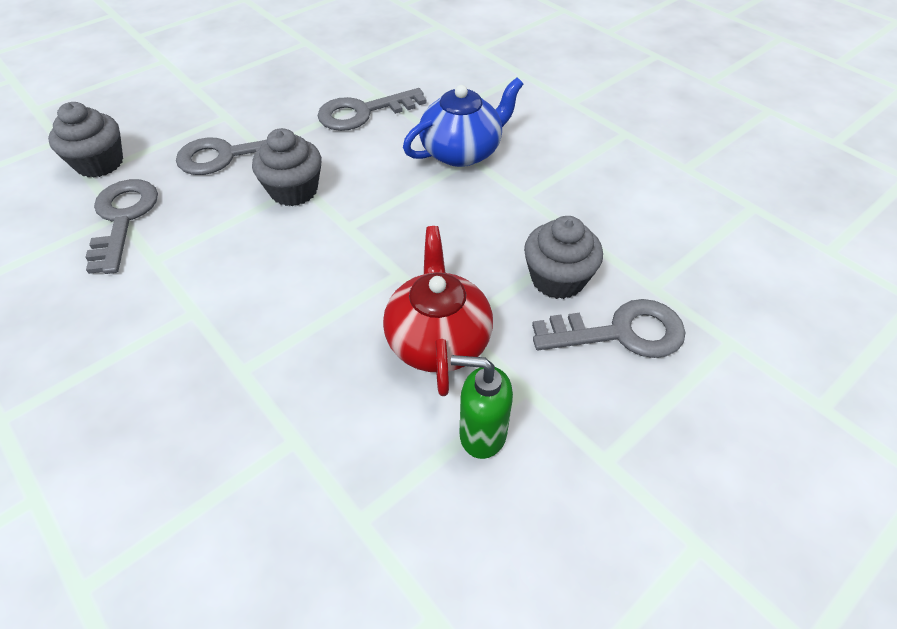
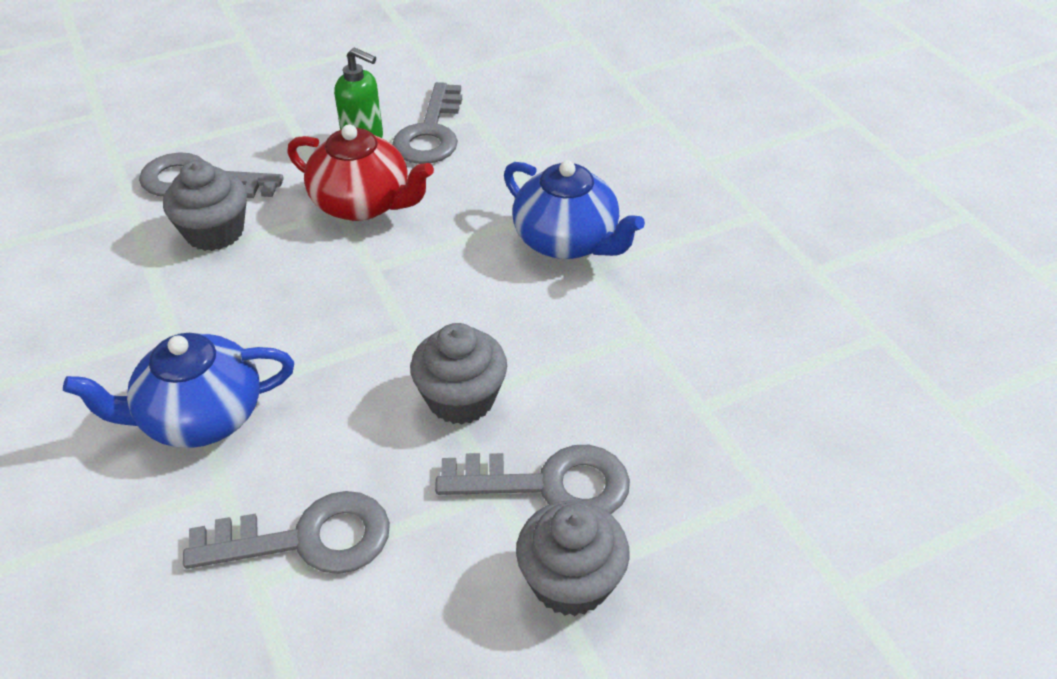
camera: 165 degrees left, 5 degrees down
(99, 163) = (754, 514): grey cupcake -> grey cupcake (570, 581)
(123, 219) = (693, 399): grey key -> grey key (431, 132)
(219, 338) = (567, 241): none -> blue teapot
(438, 339) = (363, 204): red teapot -> red teapot turned 75 degrees counterclockwise

